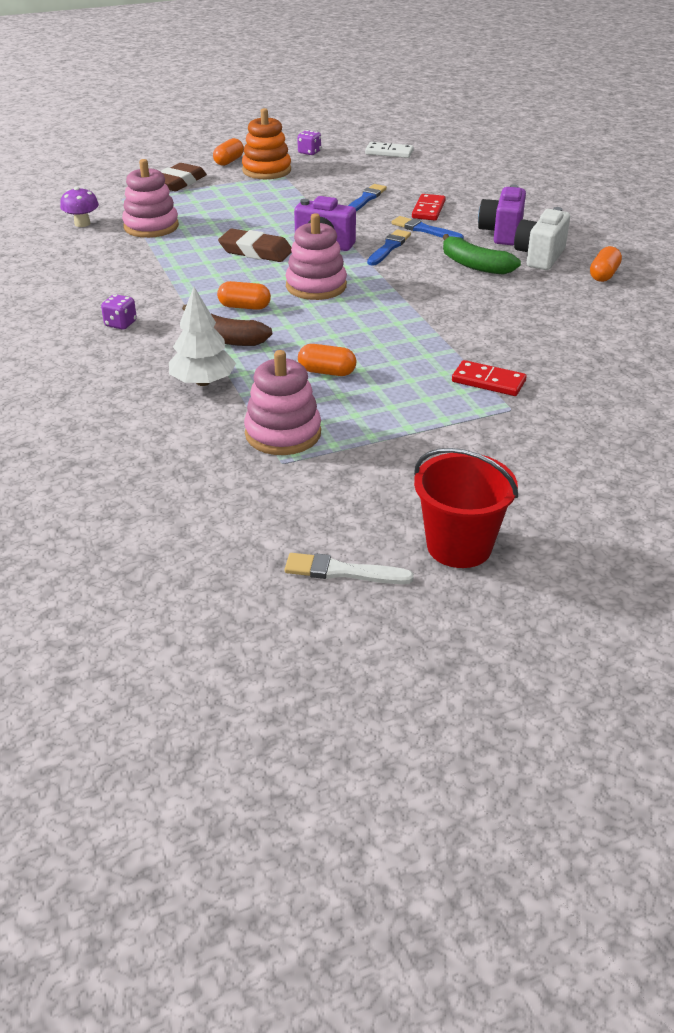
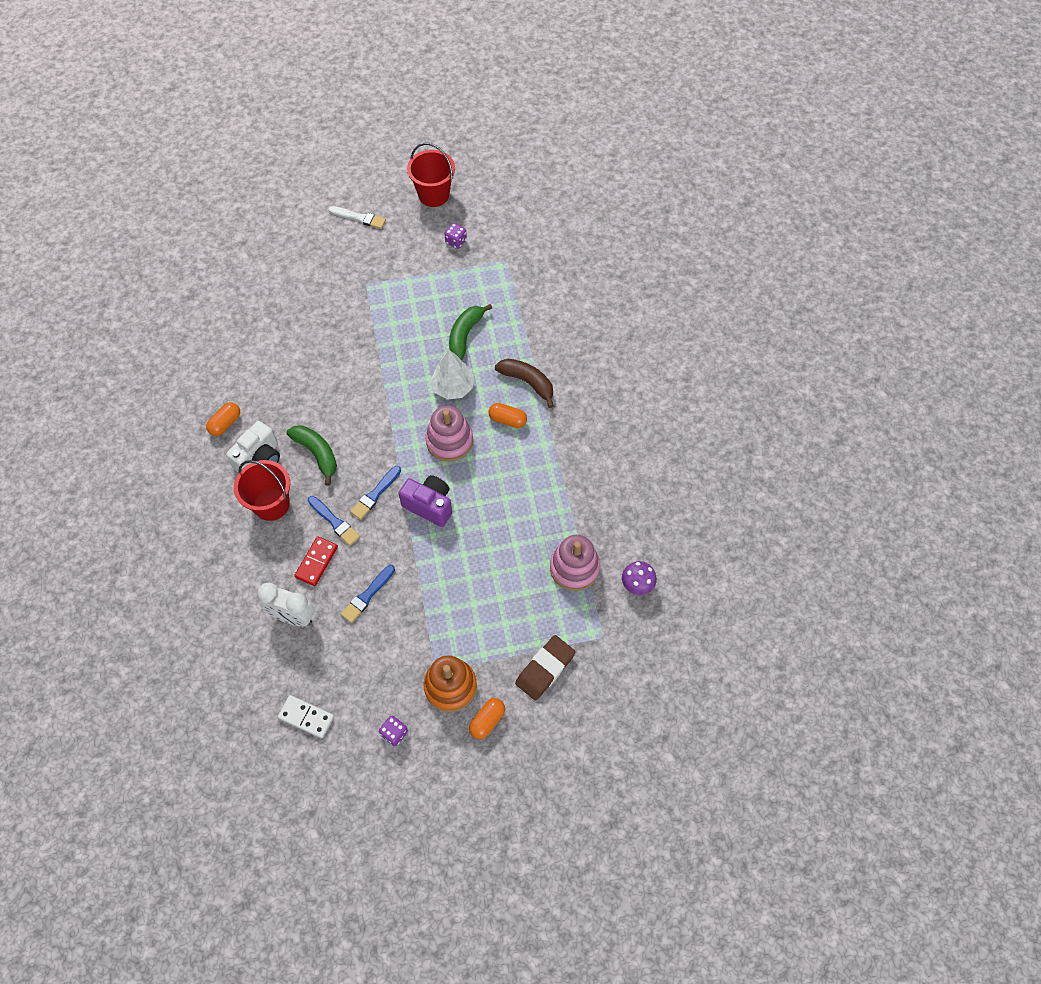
camera: 170 degrees left, 25 degrees up
(120, 324) = (597, 411): purple dice -> purple dice (456, 241)
(203, 382) = (544, 336): white tree -> white tree (453, 387)
(255, 251) = (487, 505): brown eraser -> none
(283, 434) = (503, 282): pink stacking toy -> none
(327, 372) = (465, 335): orange capsule -> green banana
(343, 571) = (491, 188): white brush -> white brush (359, 218)
(432, 186) = (293, 616): none -> white clock
(488, 381) = (368, 311): red domino -> none
(501, 233) = (271, 504): purple camera -> red bucket

